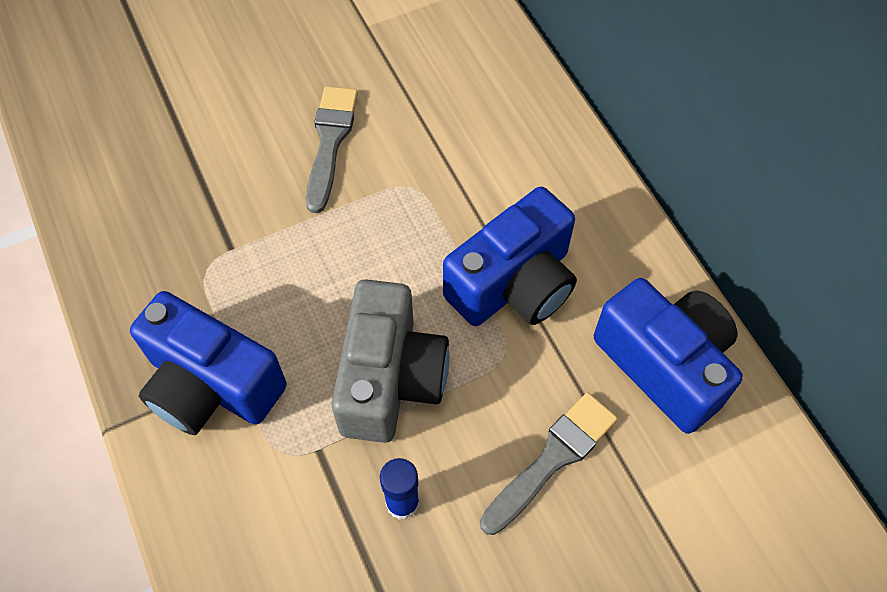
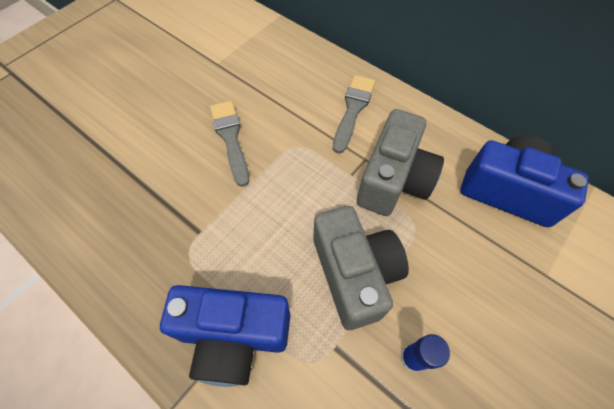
camera: 25 degrees left, 0 degrees up
(514, 284) = (393, 180): blue camera -> grey camera
(552, 458) = (484, 280): grey brush -> grey brush (353, 109)

